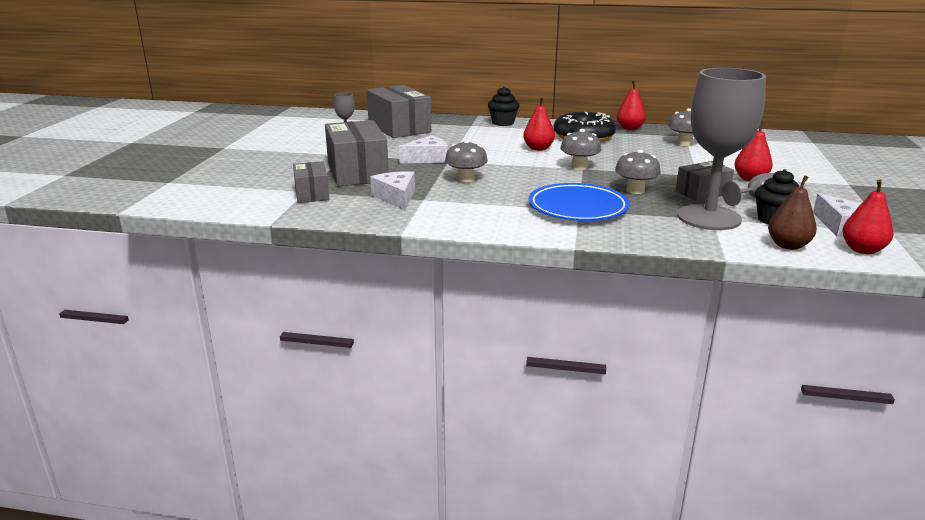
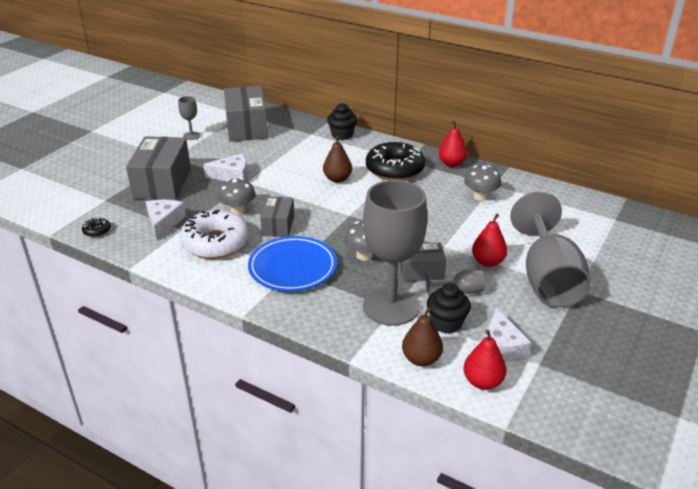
camera: 20 degrees right, 10 degrees up
(312, 194) = (107, 204): grey box -> grey box (278, 225)
(325, 213) = (97, 231): none -> black donut
(474, 203) = (216, 243): none -> white donut
(538, 148) = (337, 179): red pear -> brown pear
(579, 167) = (348, 212): grey mushroom -> none
(815, 181) = (547, 279): none -> grey goblet

